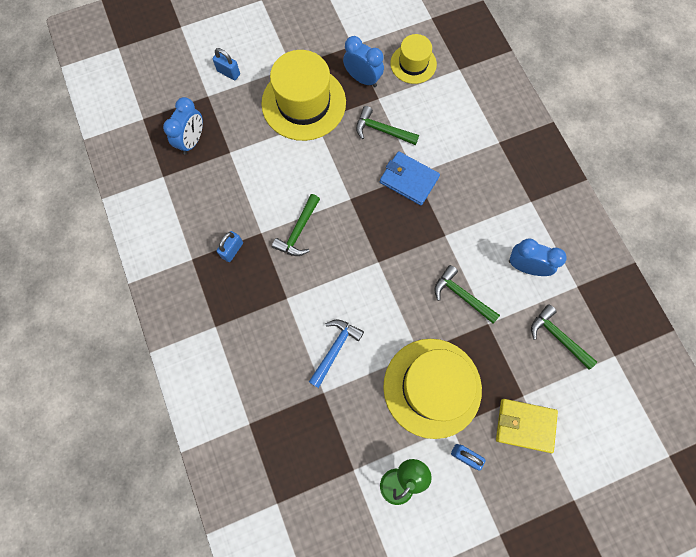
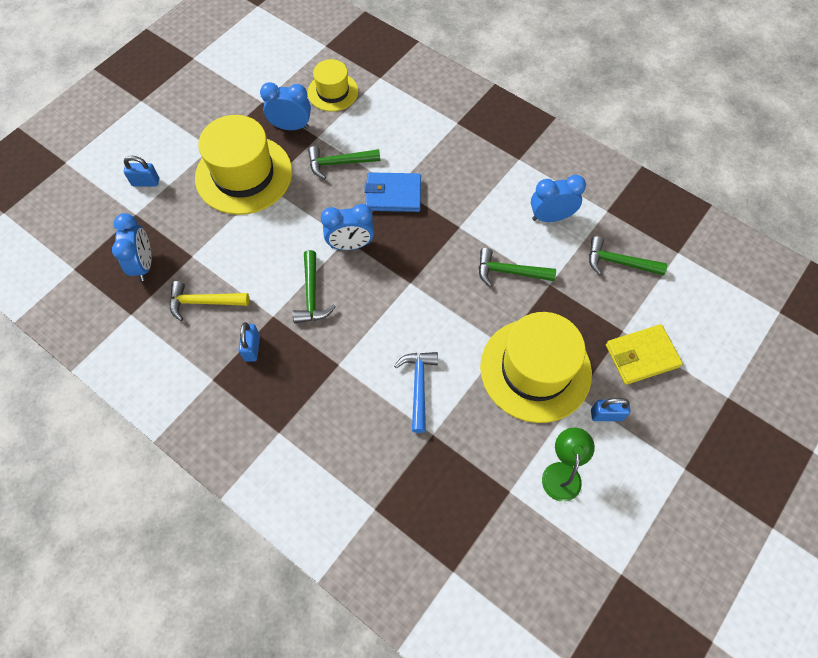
camera: 30 degrees left, 10 degrees down
(218, 194) = (204, 302): none -> yellow hammer
(351, 205) = (350, 245): none -> blue clock

